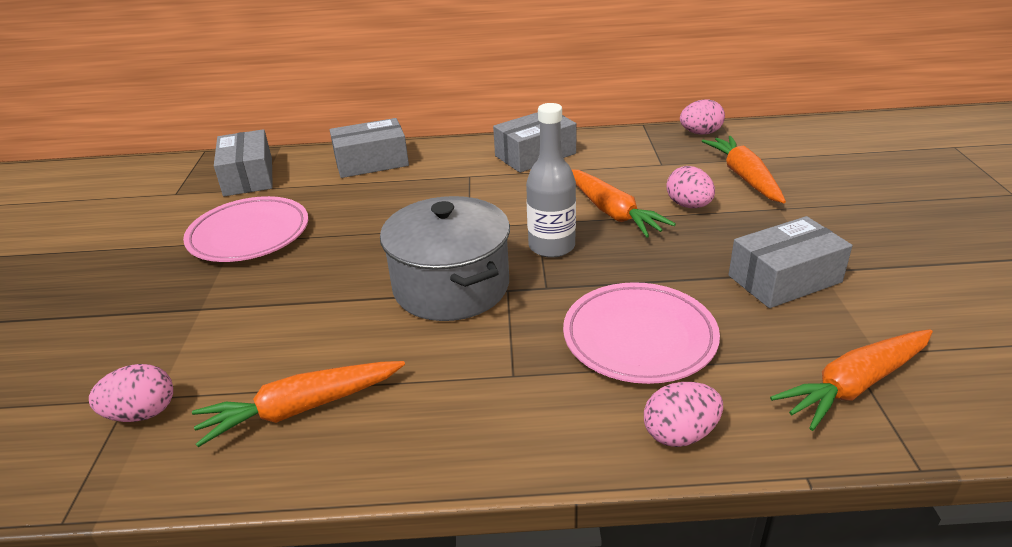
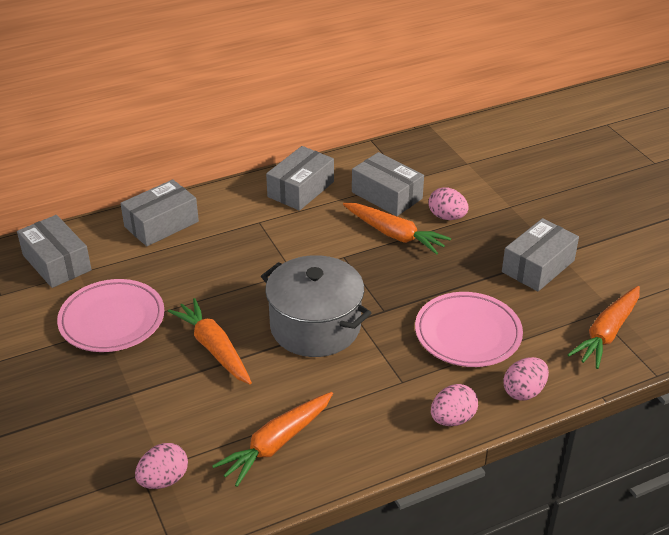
camera: 25 degrees left, 5 degrees up
(551, 246) = (367, 275): grey bottle -> none
(628, 174) = (387, 195): none -> grey box
(700, 133) = (421, 142): pink egg -> pink egg (452, 419)
(744, 177) = (474, 182): orange carrot -> orange carrot (214, 348)

